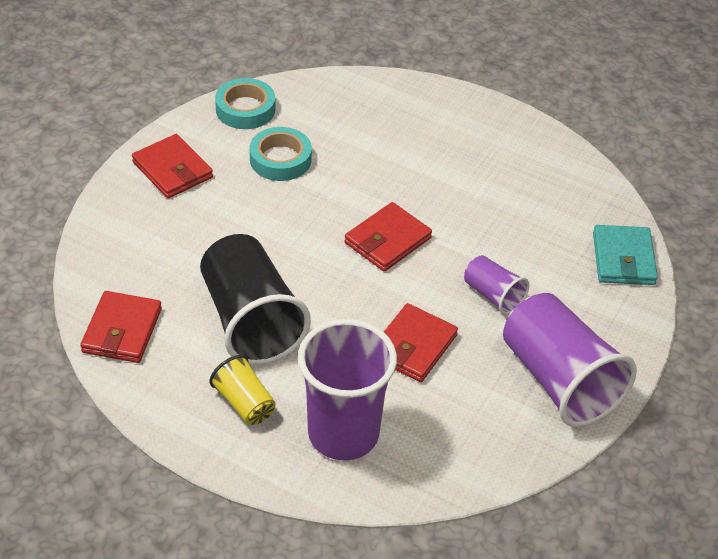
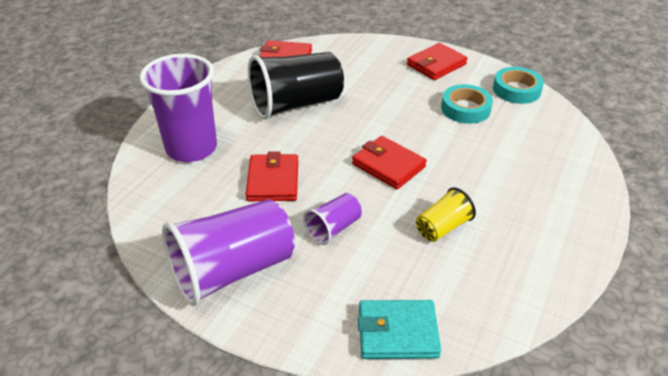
camera: 90 degrees right, 5 degrees down
(244, 403) = (223, 106): yellow cup -> yellow cup (442, 227)
(413, 346) = (273, 181): red wallet -> red wallet turned 60 degrees clockwise

